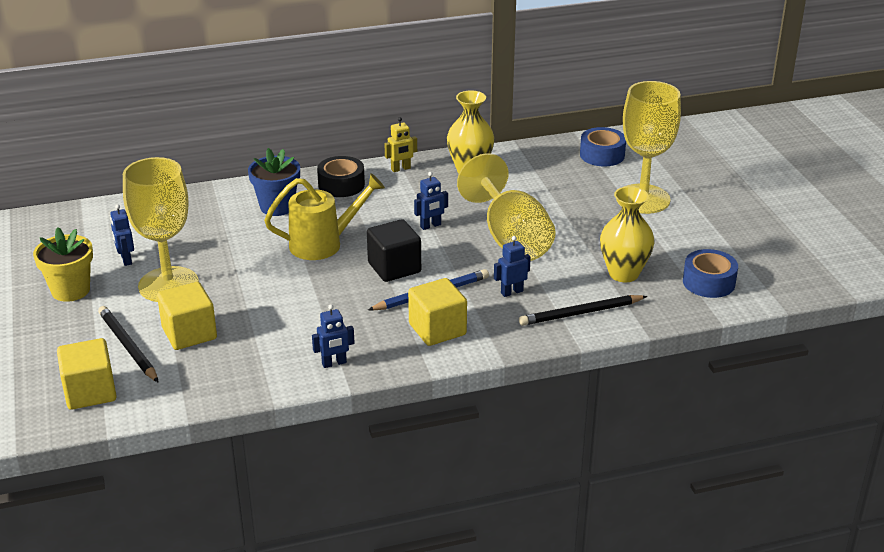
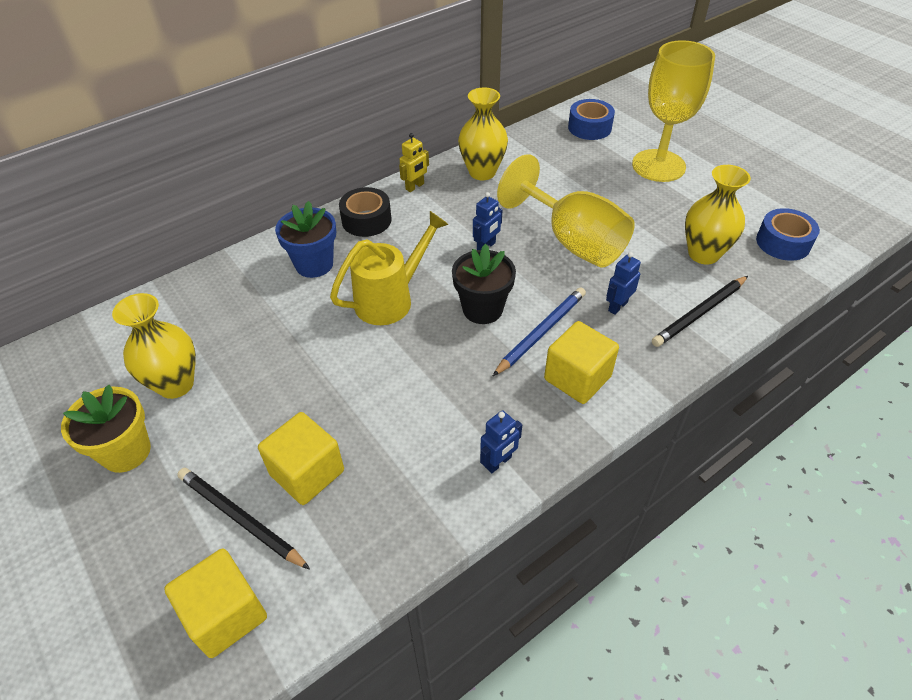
camera: 20 degrees left, 15 degrees up
(126, 259) = (175, 384): blue robot -> yellow vase
(168, 285) = (245, 406): yellow goblet -> none
(394, 268) = (482, 309): black cube -> black flower pot

